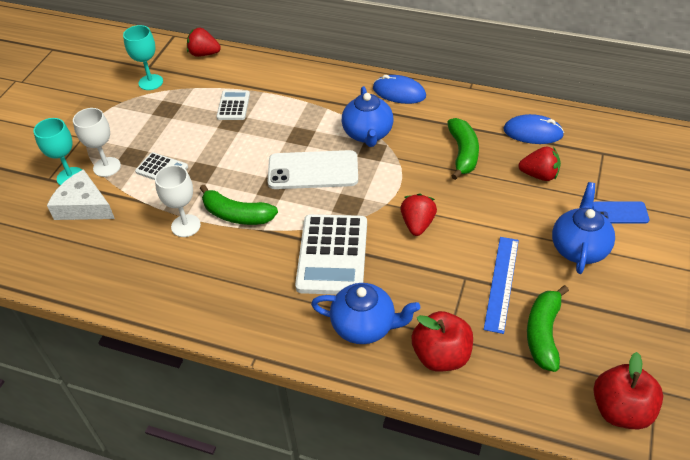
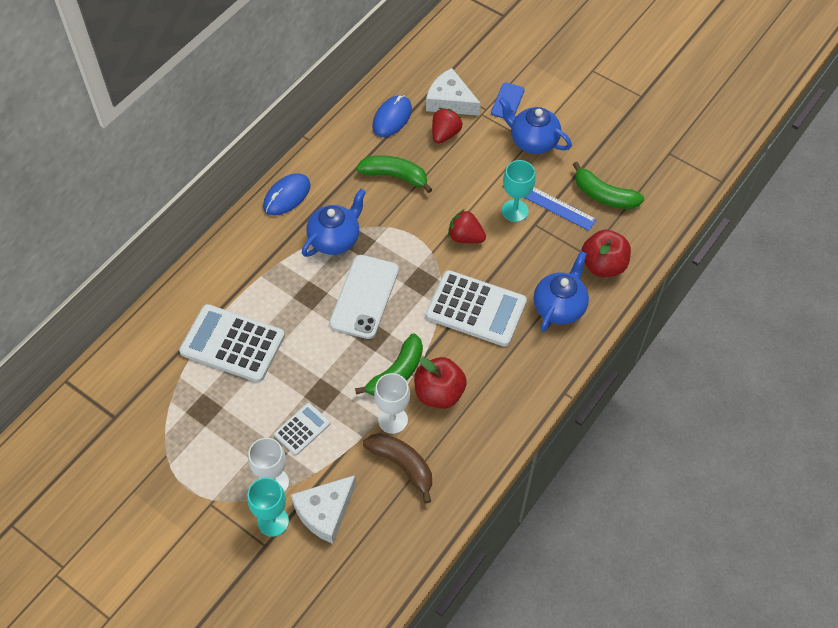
camera: 75 degrees left, 10 degrees up
(139, 245) = (402, 465): none -> brown banana
(150, 82) = (146, 419): turquoise goblet -> turquoise goblet (515, 211)
(204, 54) = (122, 355): red strawberry -> none
(233, 106) = (232, 344): white calculator -> white calculator, size x1.92
(368, 134) = (335, 239): blue teapot -> blue teapot turned 60 degrees counterclockwise
(585, 167) = (450, 101): none -> white cheese
(621, 410) = (678, 178): red apple -> red apple (439, 393)

